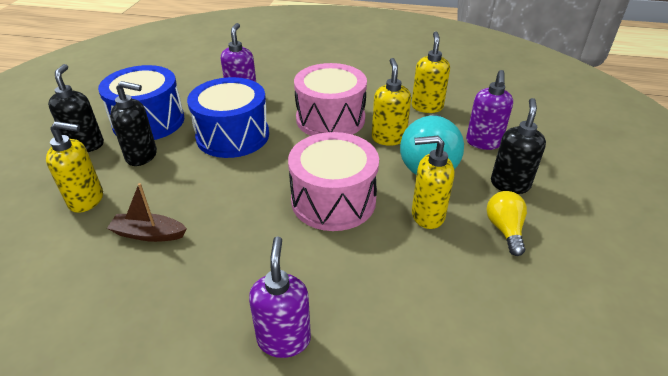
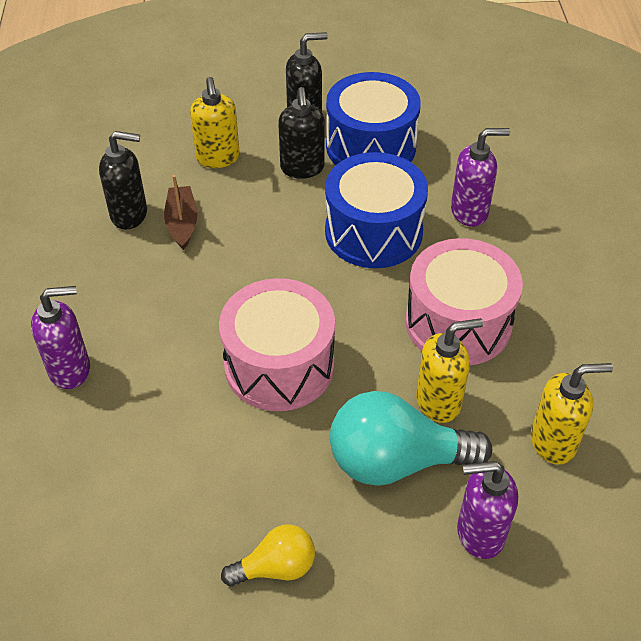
camera: 75 degrees right, 10 degrees up
(427, 215) = (279, 471): yellow soap dispenser -> none
(510, 184) = (380, 574): black soap dispenser -> black soap dispenser (130, 214)

